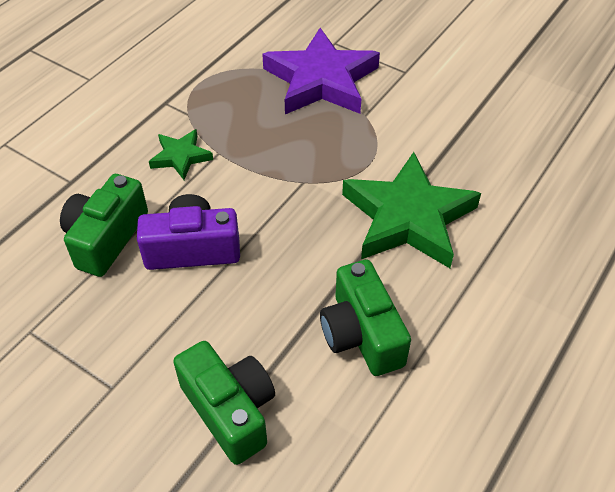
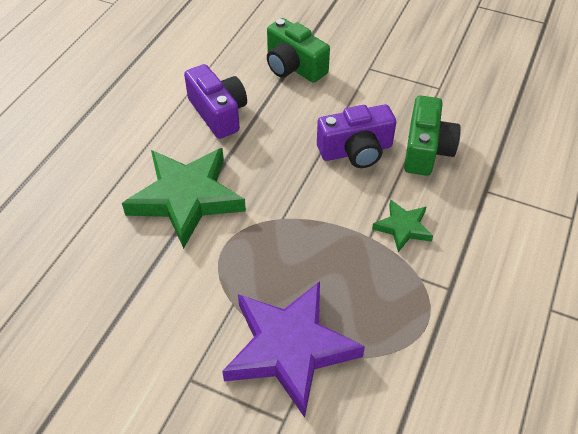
camera: 170 degrees right, 0 degrees up
(361, 334) = (218, 113): green camera -> purple camera

